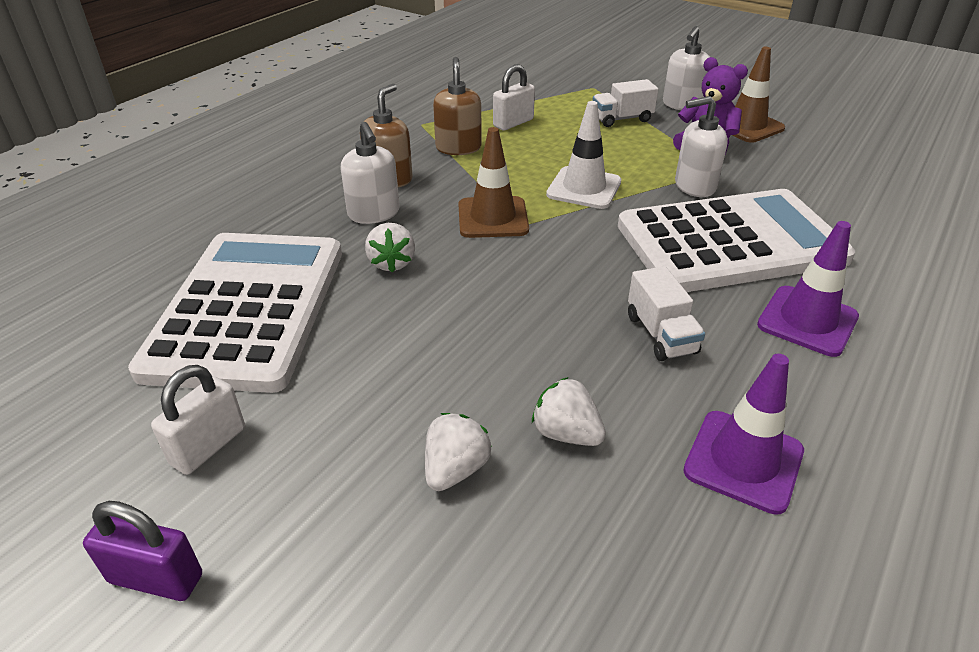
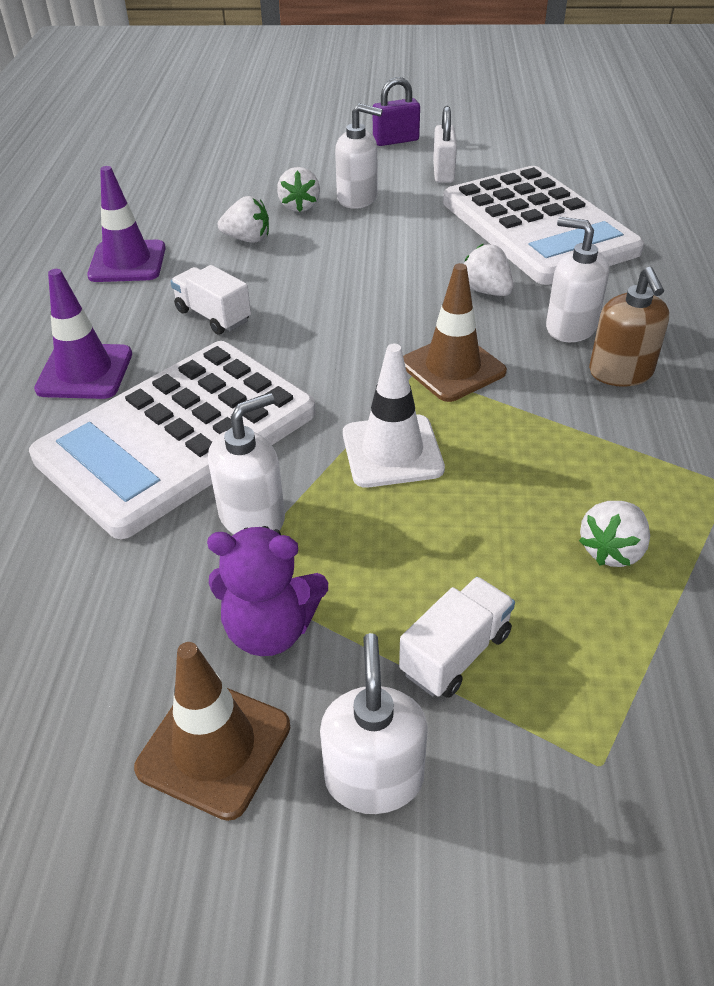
camera: 150 degrees right, 5 degrees up
(369, 448) = (357, 198): none -> white soap dispenser
(458, 148) = (616, 457): brown soap dispenser -> none
(513, 123) = (612, 550): white padlock -> white strawberry

